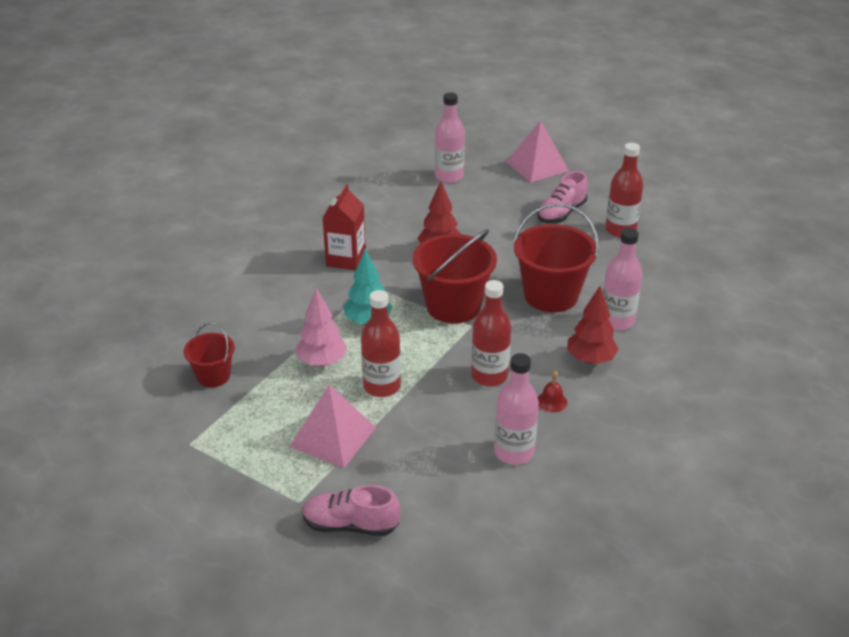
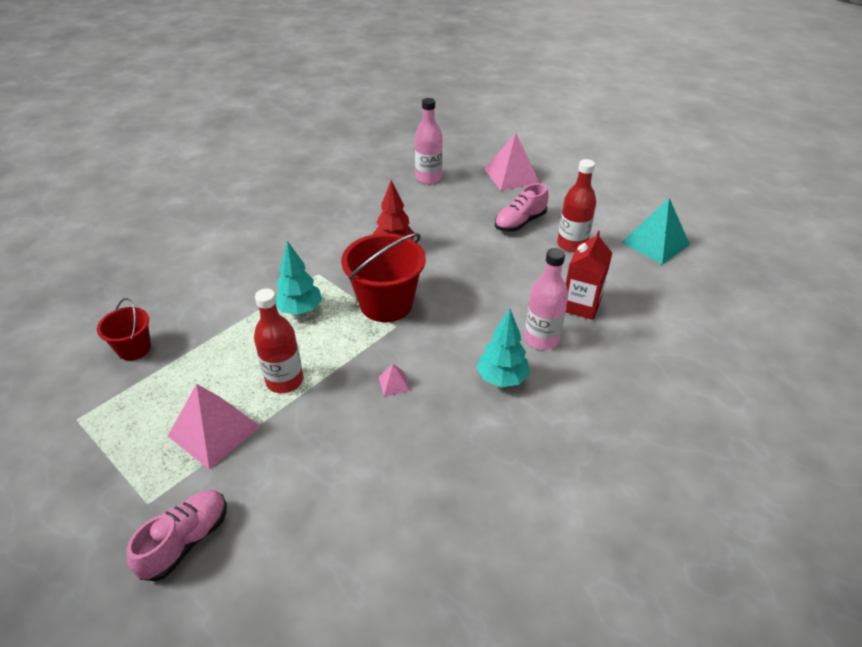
camera: 10 degrees right, 5 degrees up
(322, 362) = (239, 347): pink tree -> none
(346, 259) = (305, 246): red carton -> red carton (580, 305)
(350, 525) = (186, 541): pink shoe -> pink shoe turned 105 degrees clockwise
(489, 376) = (394, 383): red bottle -> pink pyramid
(514, 452) = (388, 477): pink bottle -> none
(551, 295) = (484, 304): red bucket -> none
(551, 401) = (447, 421): red bell -> none
(590, 359) = (502, 378): red tree -> turquoise tree
(702, 220) = (655, 243): none -> turquoise pyramid

